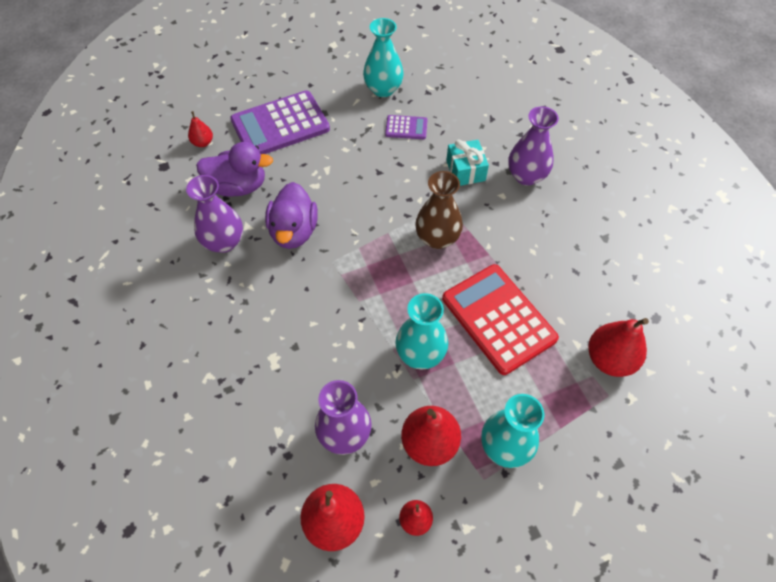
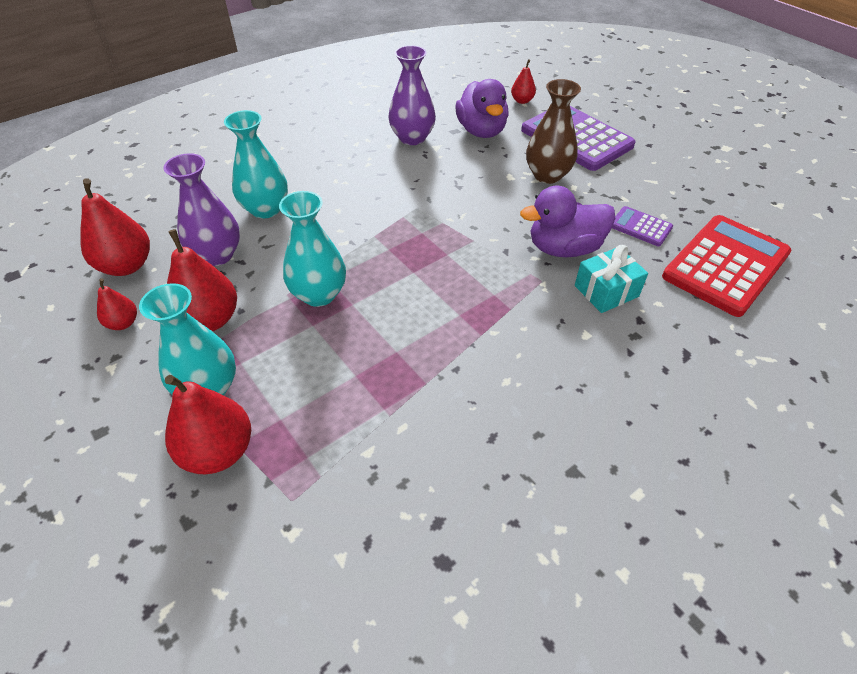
camera: 75 degrees right, 10 degrees down
(294, 231) = (443, 175): purple duck -> purple duck (564, 248)
(383, 89) = (688, 197): turquoise vase -> turquoise vase (265, 209)
(406, 128) = (640, 227): purple calculator -> purple calculator turned 135 degrees clockwise
(437, 238) = (484, 282): brown vase -> brown vase (547, 175)
(498, 318) = (385, 358): red calculator -> red calculator (726, 265)
(526, 176) = (637, 356): purple vase -> none
(609, 359) = (351, 496): red pear -> red pear (218, 451)

